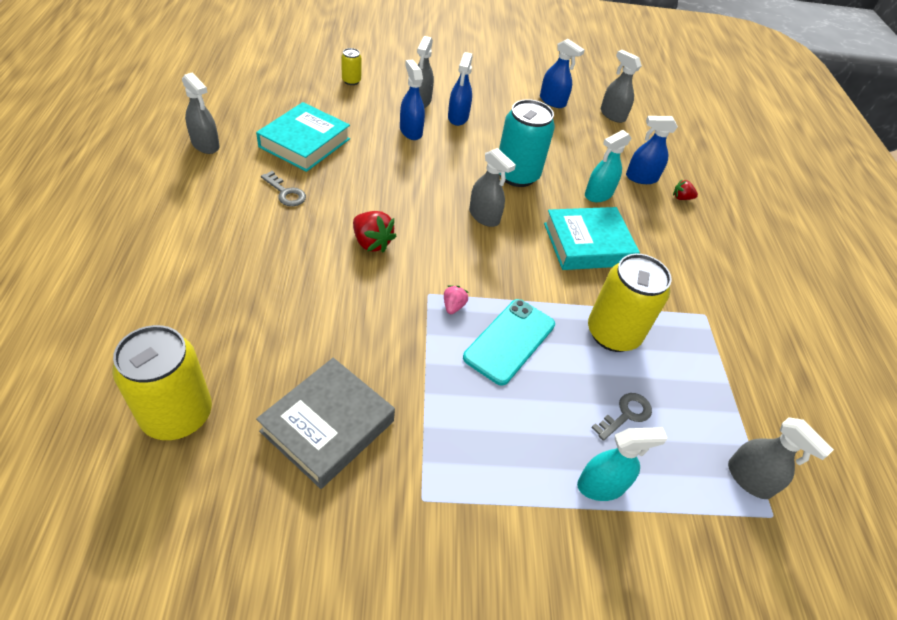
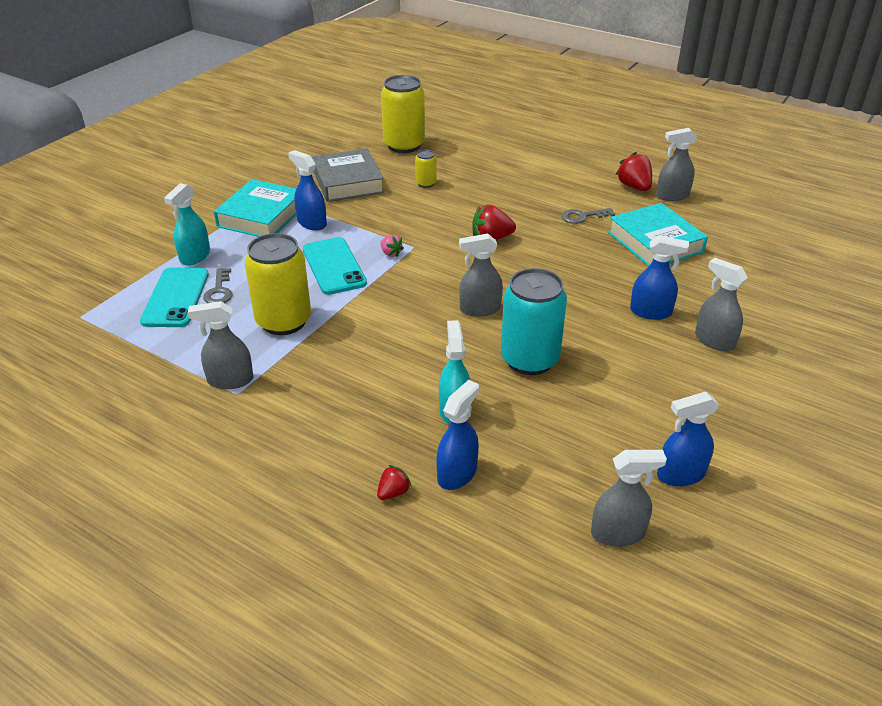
camera: 130 degrees right, 10 degrees down
(199, 171) = (634, 187): none -> red strawberry
(351, 81) = (776, 302): yellow can -> yellow can (426, 183)
(458, 117) = (667, 358): blue spray bottle -> blue spray bottle (312, 223)
(587, 244) = (389, 360): turquoise book -> turquoise book (261, 216)
(669, 447) = (175, 298): none -> turquoise phone
(749, 479) = (110, 321): grey spray bottle -> grey spray bottle (230, 380)

